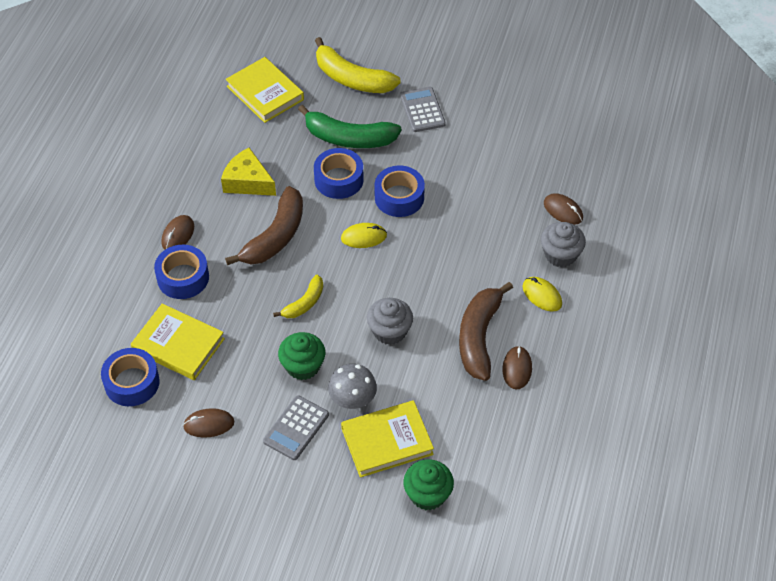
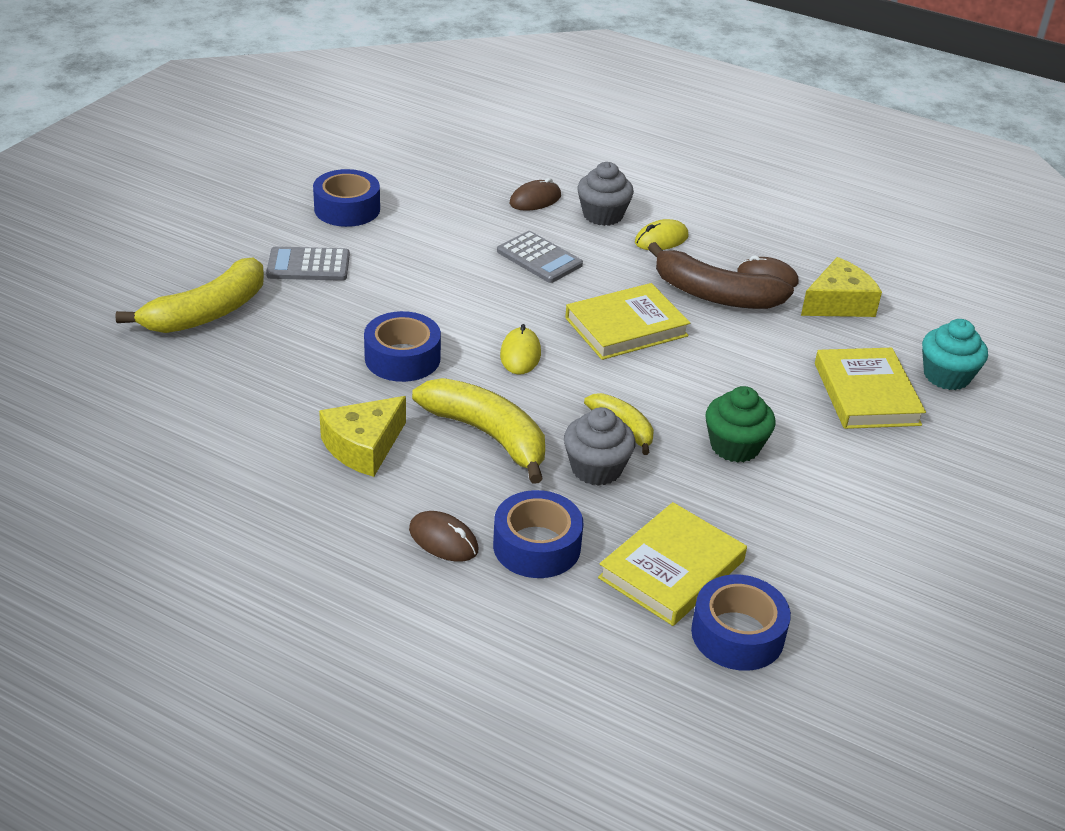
camera: 80 degrees left, 15 degrees down
(209, 424) = (827, 555): brown mouse -> none
(265, 93) = (181, 400): yellow book -> yellow book (626, 327)
(275, 236) = (487, 435): brown banana -> yellow banana
(296, 428) = (840, 469): grey calculator -> grey calculator (539, 258)
(349, 138) = (326, 336): green banana -> none
(352, 399) = (797, 411): grey mushroom -> none
(389, 331) = (690, 361): grey cupcake -> grey cupcake (596, 468)
(399, 197) = (460, 312): blue tape -> blue tape (347, 209)
(427, 494) = (946, 376): green cupcake -> turquoise cupcake
(500, 418) = (838, 303): none -> yellow cheese

